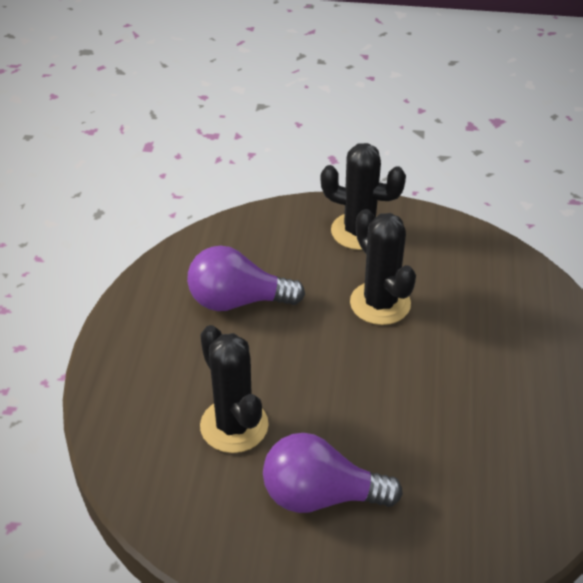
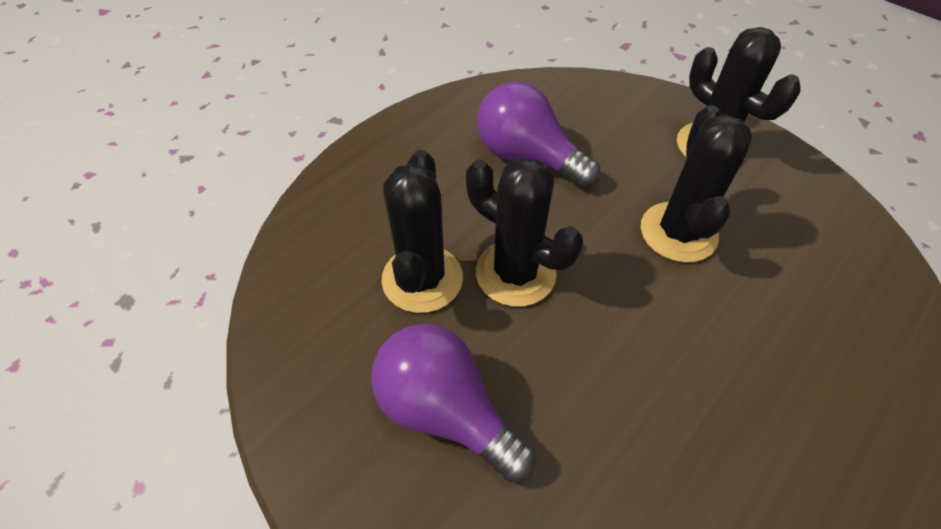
camera: 35 degrees right, 10 degrees up
(295, 387) = (515, 273): none -> black cactus

